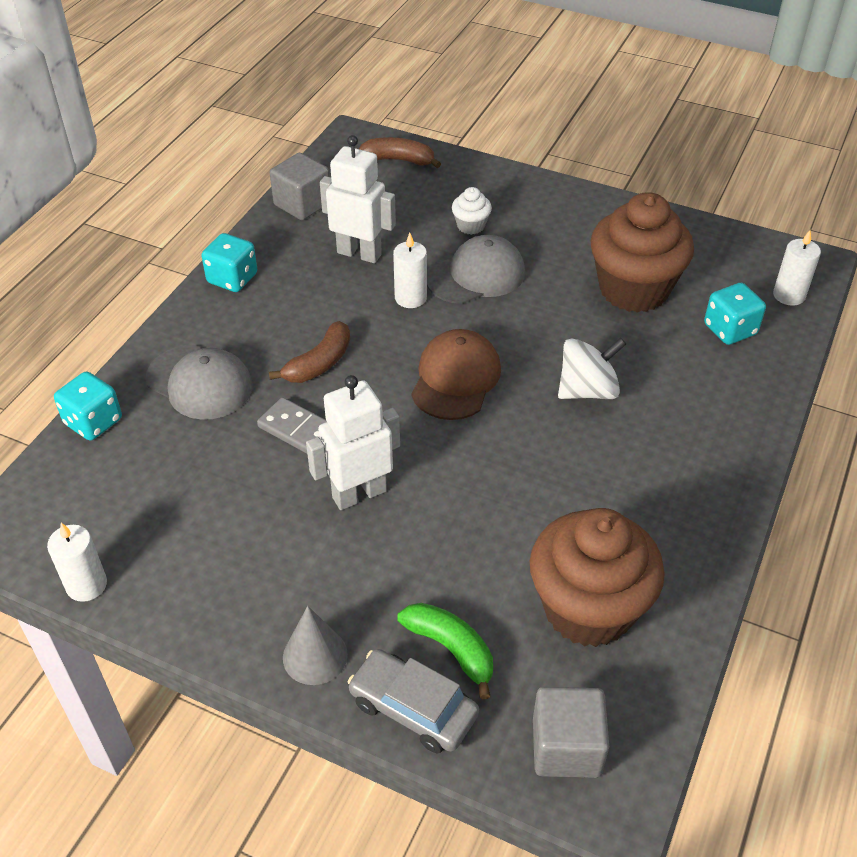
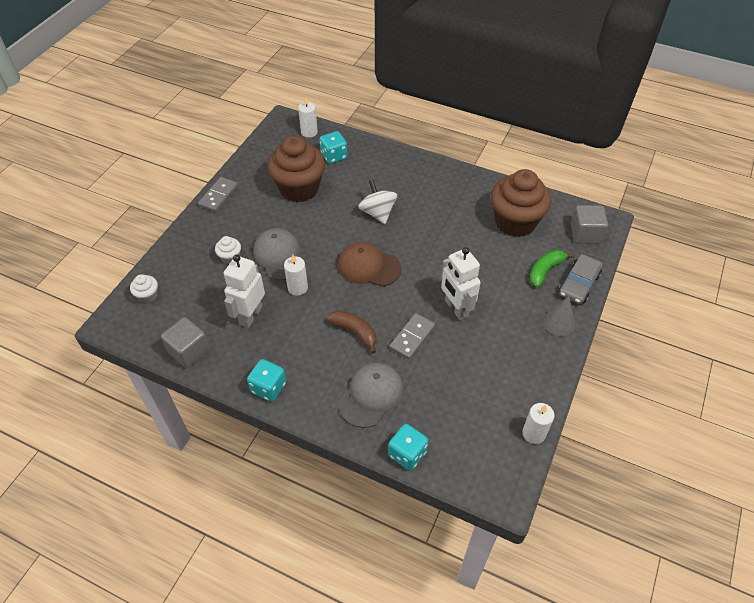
camera: 90 degrees left, 5 degrees up
(399, 160) = (148, 296): brown banana -> white cupcake
(601, 203) = (218, 196): none -> grey domino

